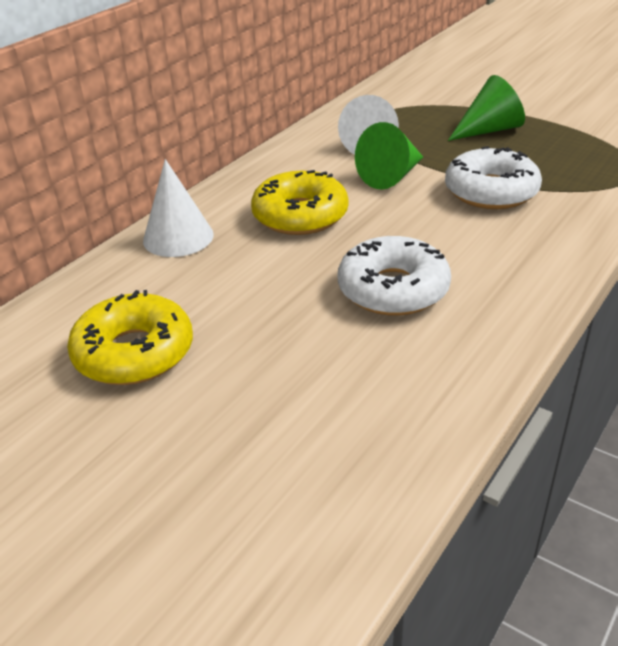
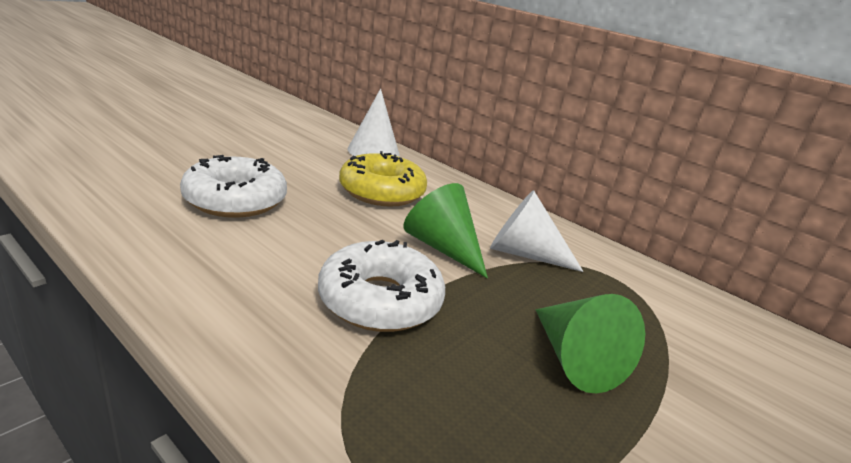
camera: 90 degrees right, 10 degrees down
(134, 353) = (250, 125): yellow donut -> none

